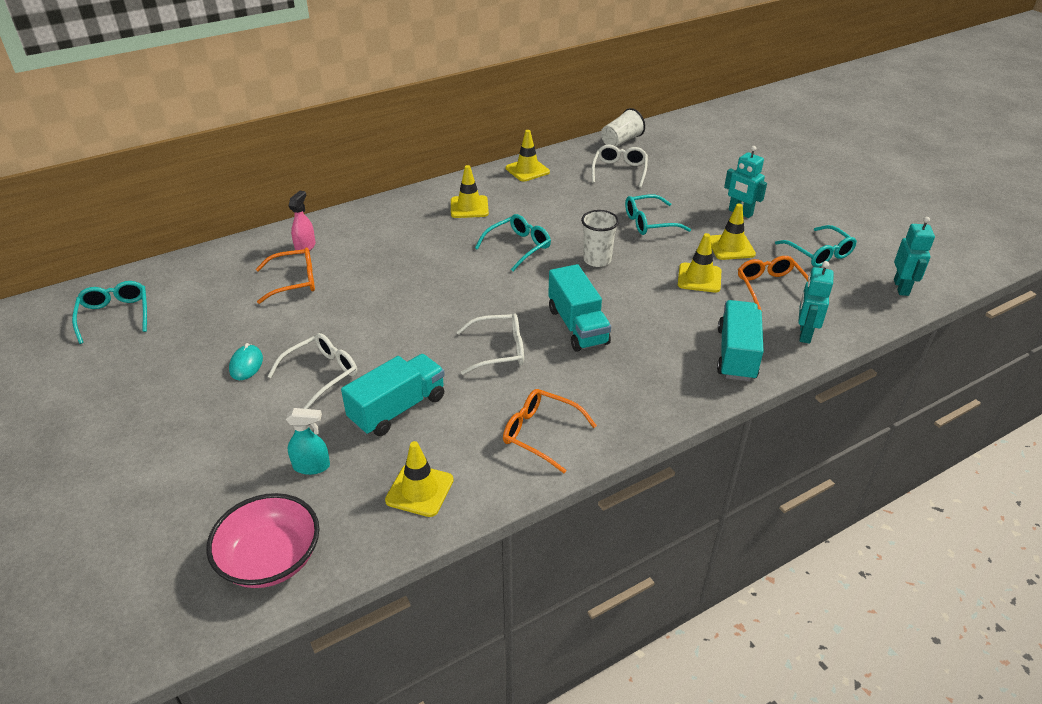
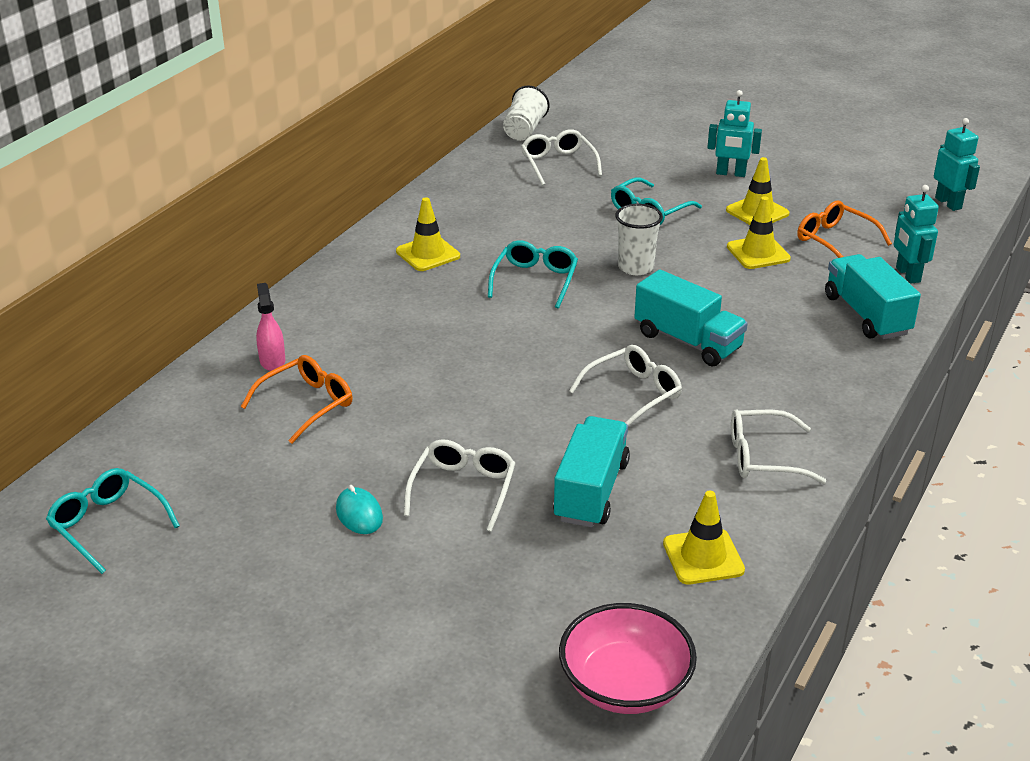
camera: 30 degrees left, 5 degrees down
(312, 466) = (563, 583): turquoise spray bottle -> none
(527, 170) = (450, 192): yellow traffic cone -> none
(540, 433) = (762, 457): orange glasses -> white glasses
(819, 254) = (846, 193): turquoise glasses -> none

